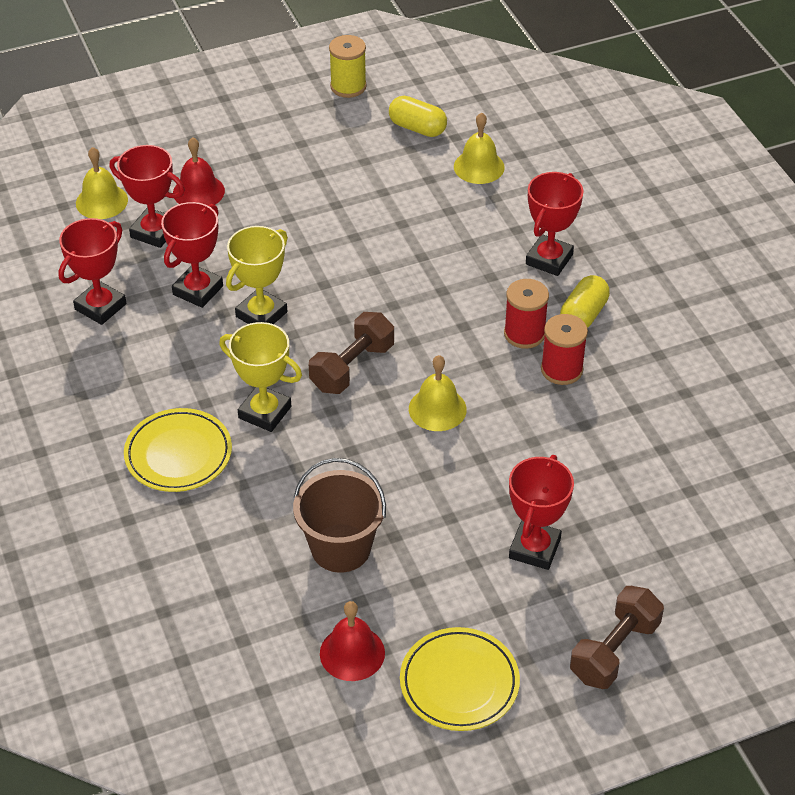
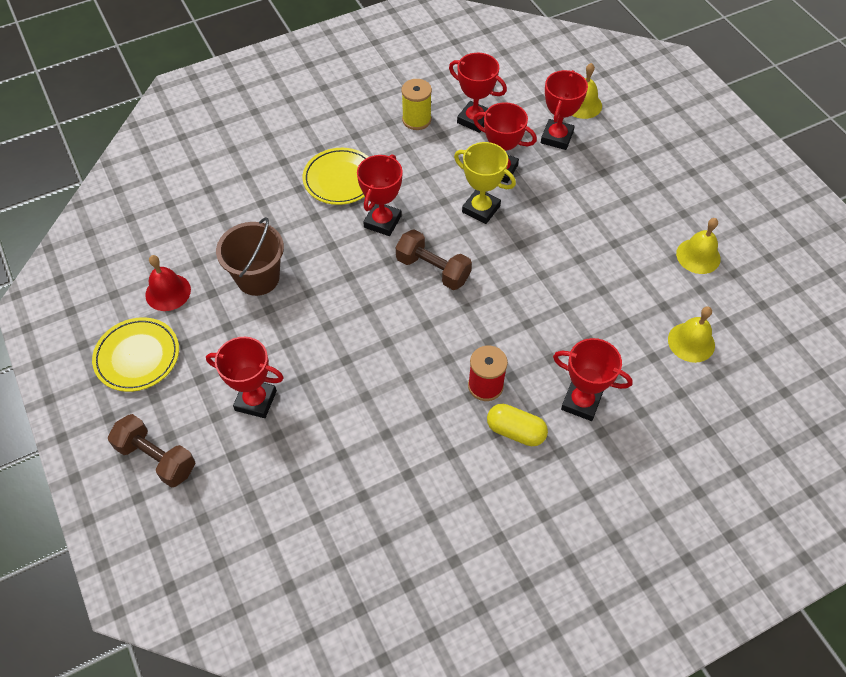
camera: 85 degrees right, 10 degrees up
(198, 191) = (607, 157): red bell -> none
(265, 412) = (382, 222): yellow trophy -> red trophy
(348, 86) = (769, 238): yellow spool -> yellow spool (416, 120)
(417, 128) = (729, 292): yellow capsule -> none
(437, 409) = (394, 328): yellow bell -> yellow bell (698, 256)
(561, 369) = (447, 415): red spool -> none

